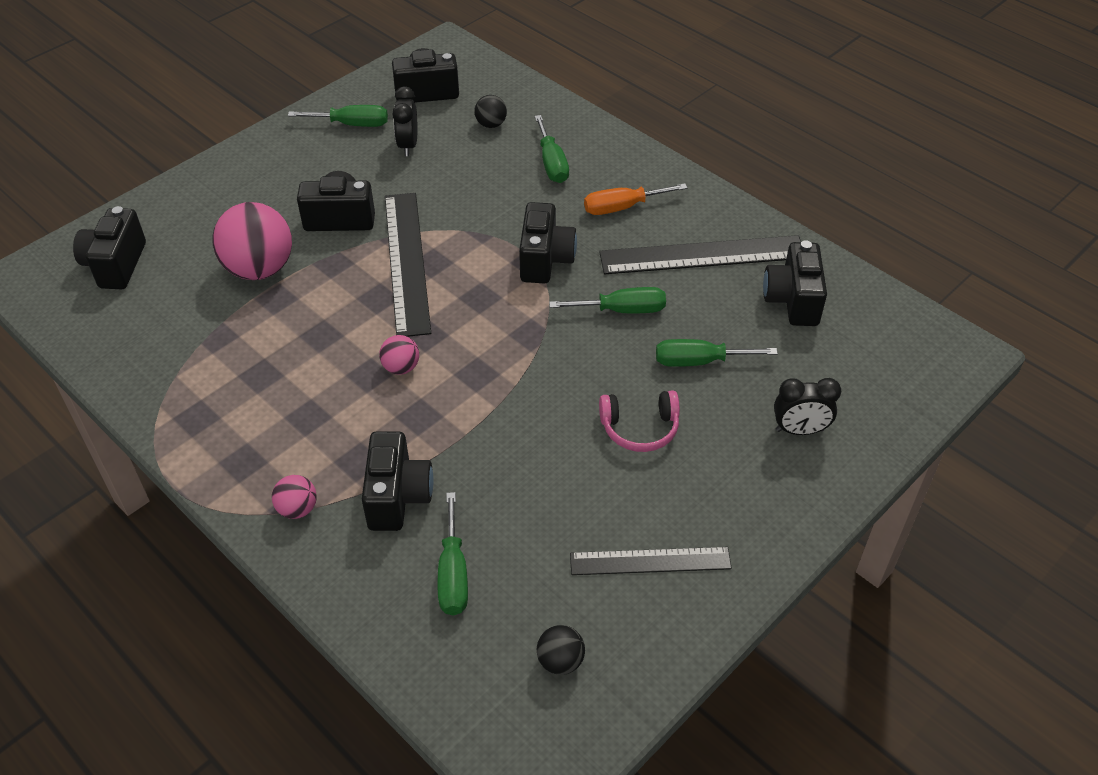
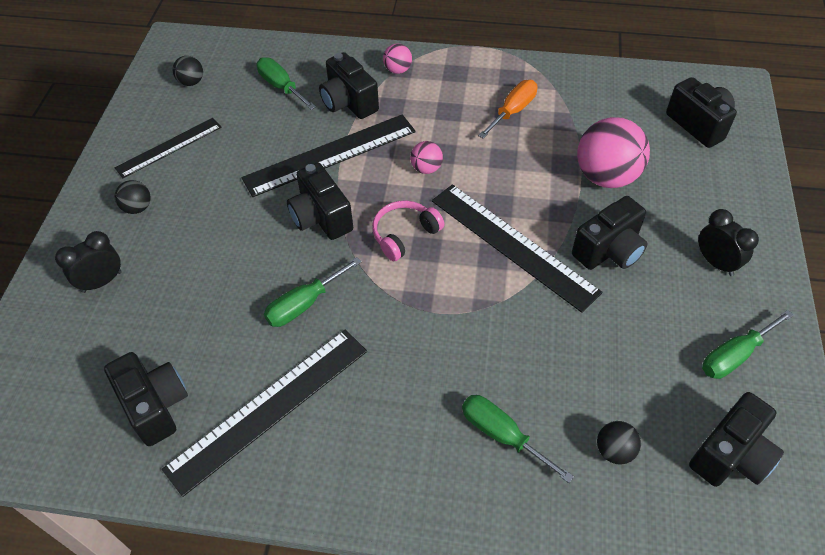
camera: 145 degrees right, 5 degrees up
(408, 145) = (655, 364): black clock -> black clock (716, 263)
(478, 440) = (330, 154): none -> black ruler
(545, 260) = (406, 314): black camera -> black camera (321, 217)
(622, 207) = (386, 420): orange screwdriver -> orange screwdriver (513, 111)
(640, 428) = (226, 219): pink headphones -> pink headphones (404, 235)
(699, 361) = (211, 294): green screwdriver -> none
(727, 496) = (137, 208): none -> black ball

